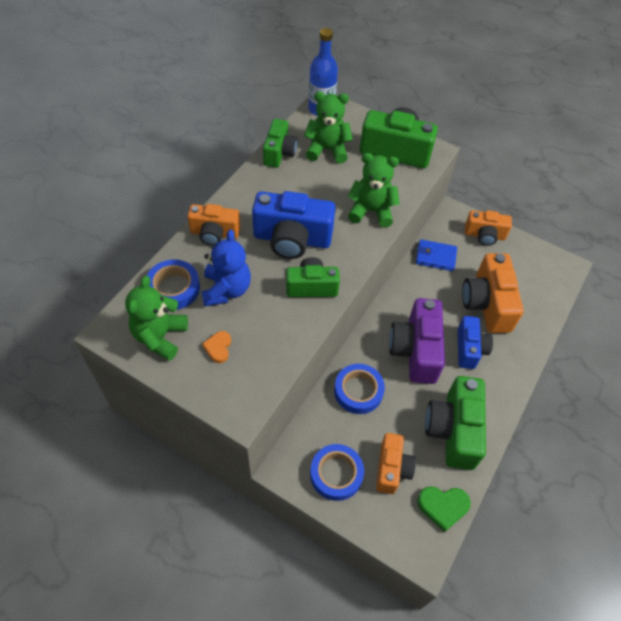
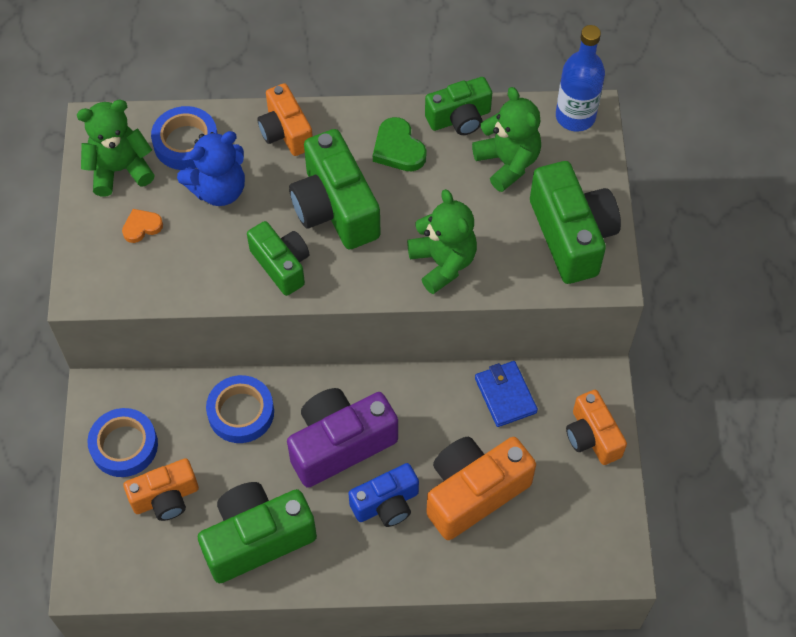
camera: 60 degrees right, 5 degrees up
(292, 239) = (335, 208): blue camera -> green camera
(443, 507) = (153, 573): green heart -> green heart (398, 149)

